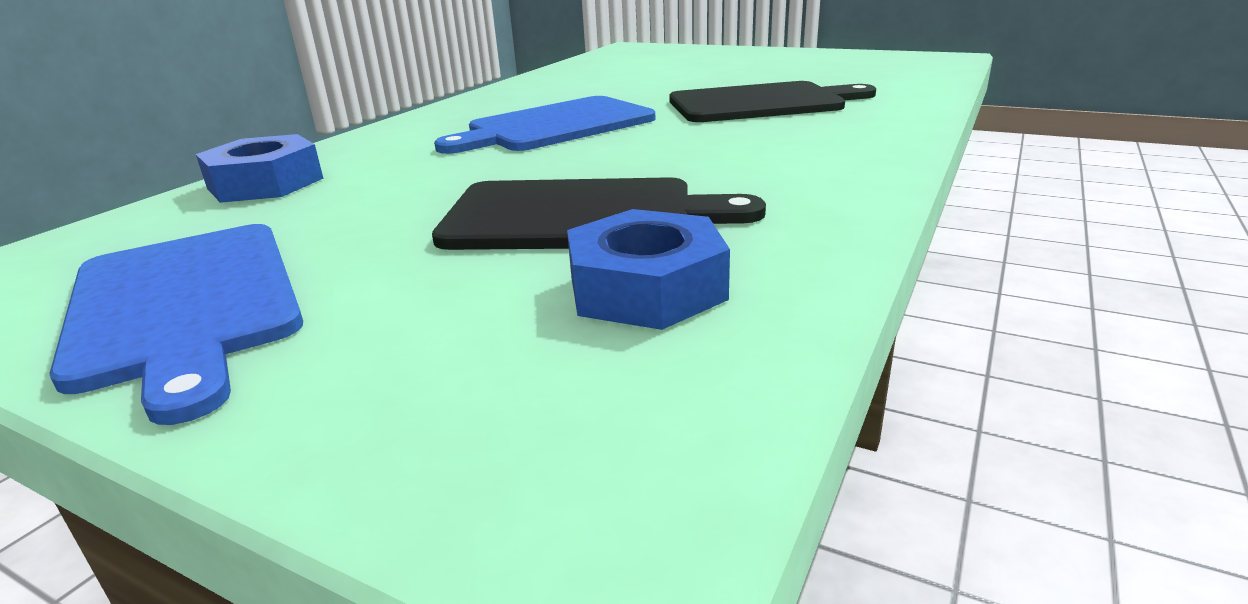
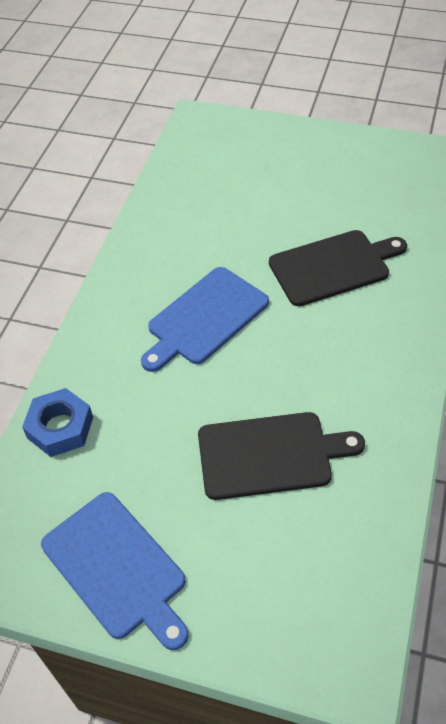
camera: 10 degrees left, 25 degrees up
(647, 288) = (325, 526): blue nut -> none

